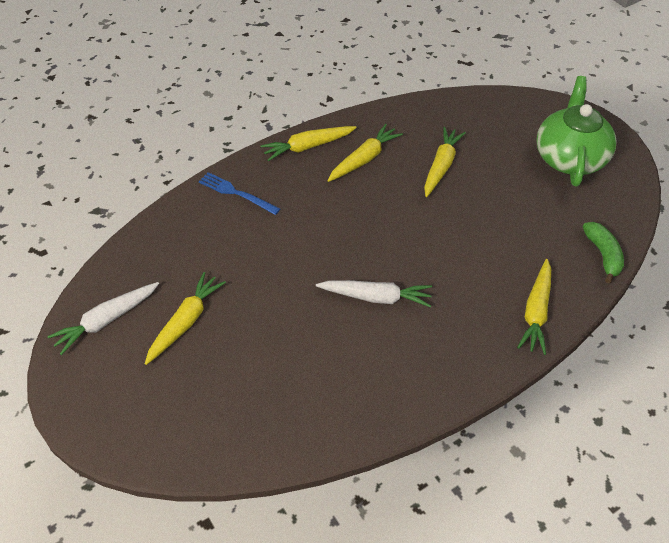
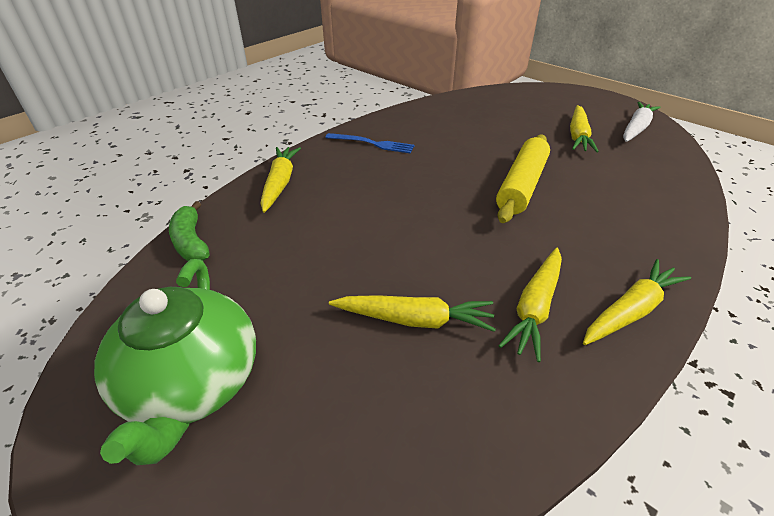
camera: 165 degrees right, 10 degrees down
(236, 193) = (652, 231): blue fork -> blue fork (372, 144)
(303, 259) = (521, 186): none -> yellow rolling pin
(376, 297) = (434, 171): white carrot -> none
(441, 166) = (414, 320): yellow carrot -> yellow carrot turned 90 degrees counterclockwise

